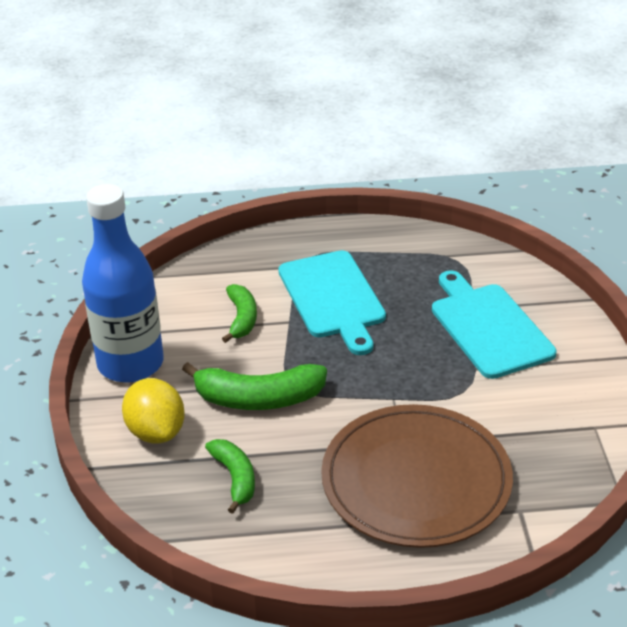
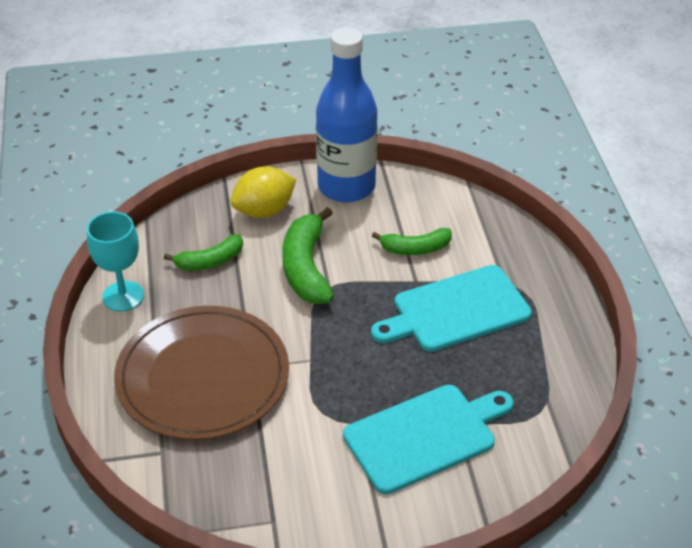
camera: 85 degrees right, 5 degrees up
(284, 557) = (123, 296): none -> turquoise goblet

